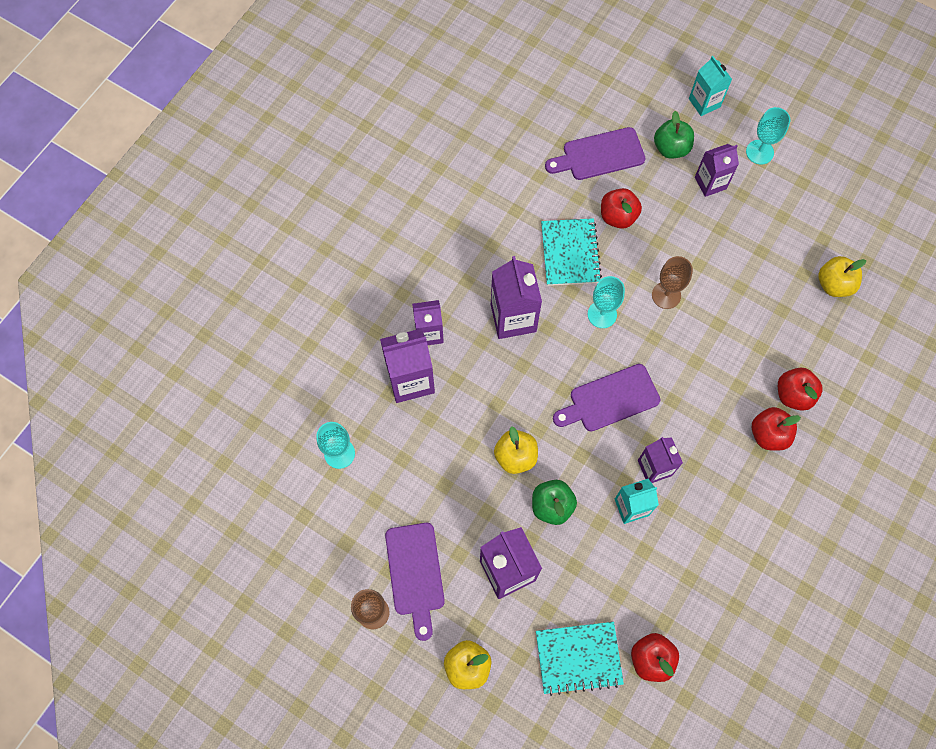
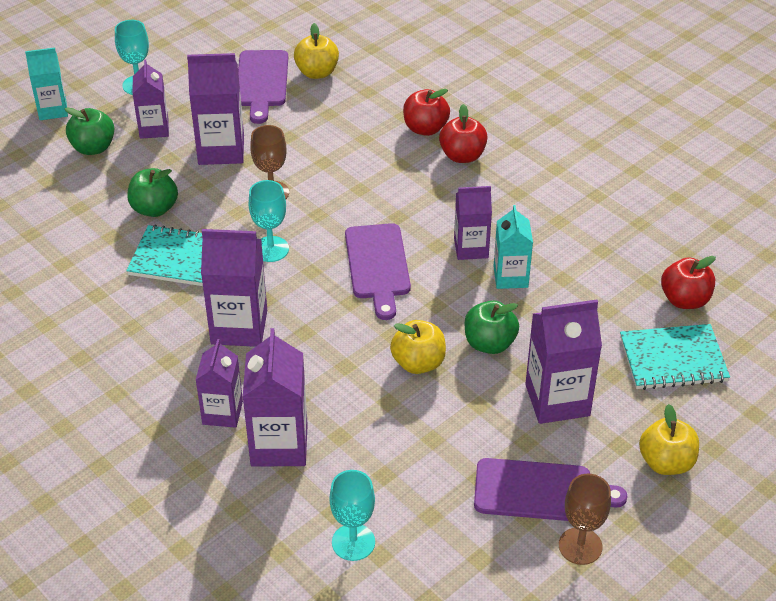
camera: 75 degrees left, 25 degrees down
(578, 657) = (673, 359): turquoise notebook -> turquoise notebook turned 75 degrees clockwise
(599, 155) = (66, 206): purple cutting board -> purple cutting board (261, 82)
(618, 216) = (154, 209): red apple -> green apple
(703, 241) = (221, 150): none -> purple carton

